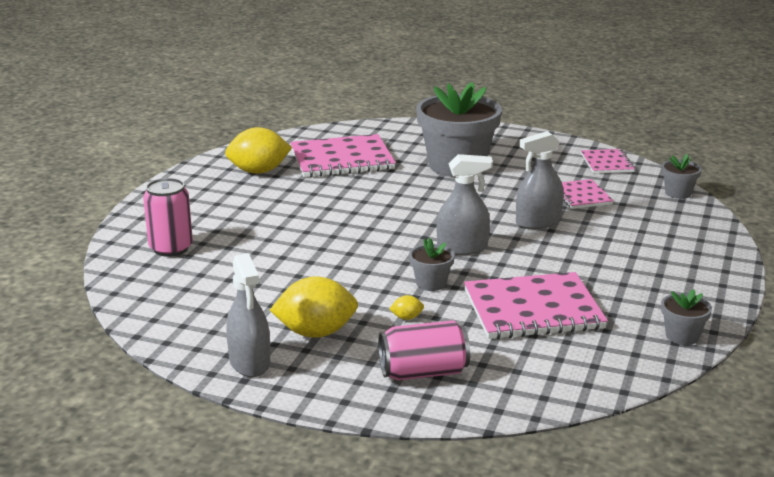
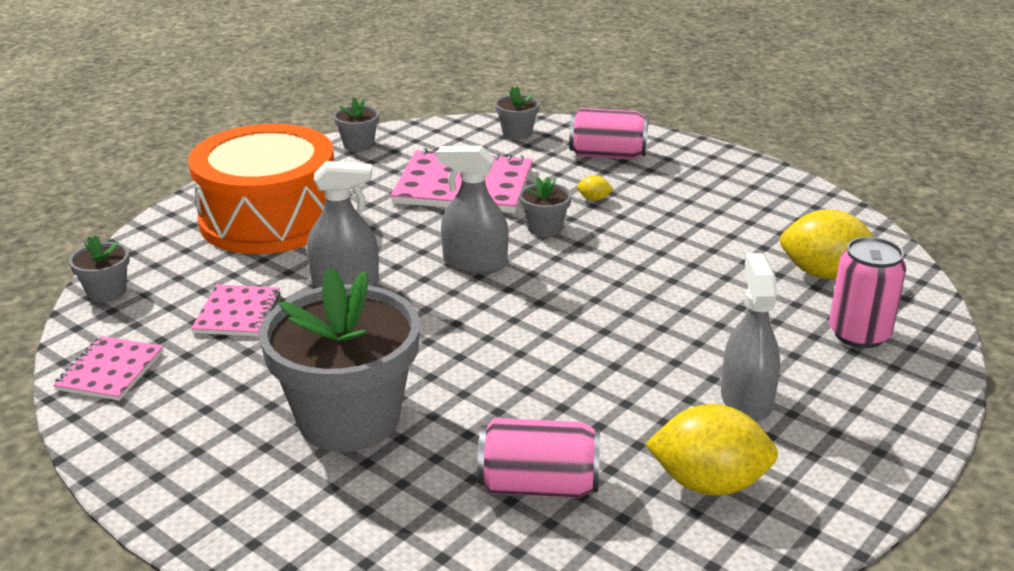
camera: 160 degrees left, 5 degrees up
(250, 362) = (763, 186): grey spray bottle -> grey spray bottle (746, 400)
(316, 333) = (692, 200): yellow lemon -> yellow lemon (824, 274)
(342, 159) = (539, 485): pink notebook -> pink can
(541, 385) = (517, 133): none -> grey flower pot
(652, 253) = (269, 219): none -> orange drum

